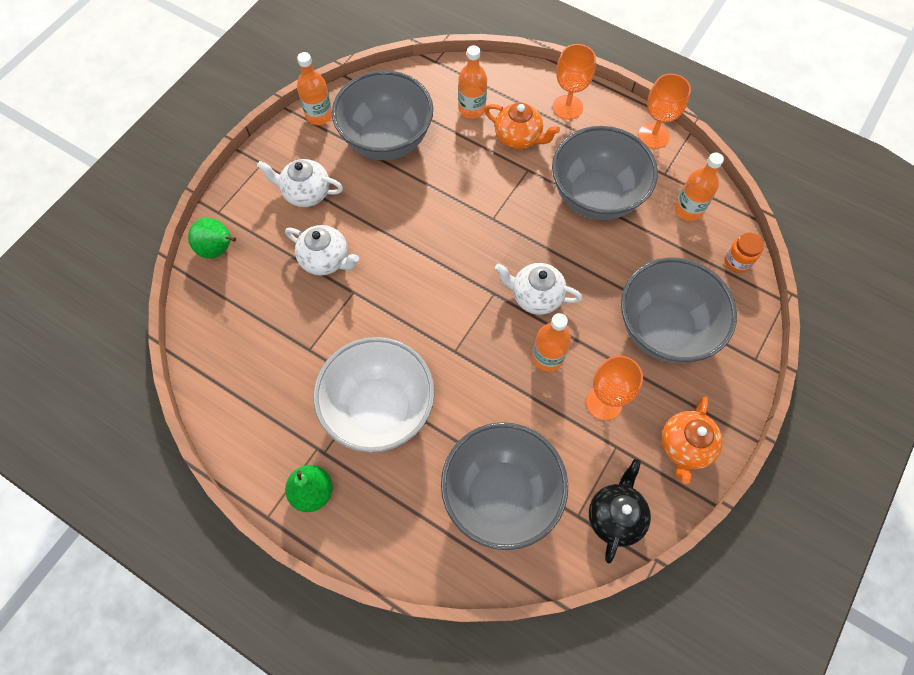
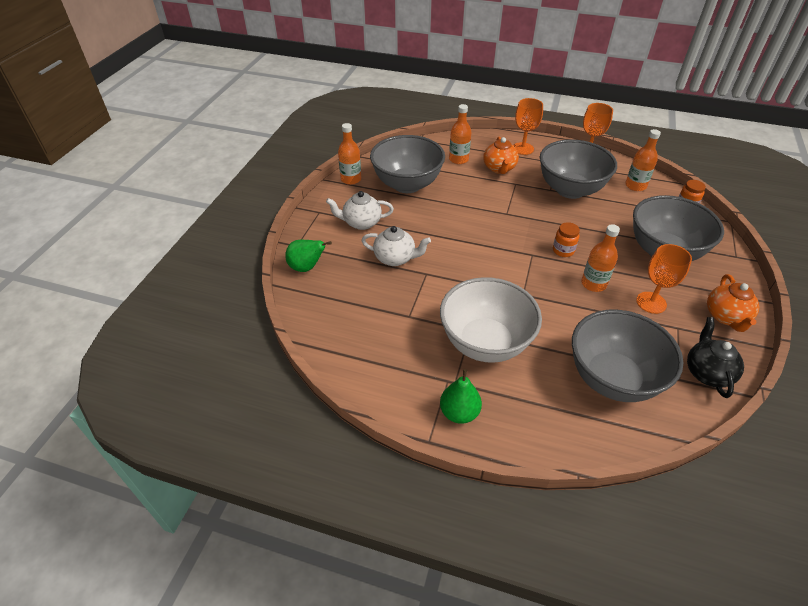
camera: 15 degrees left, 20 degrees down
(518, 138) = (499, 168): orange teapot -> orange teapot turned 75 degrees clockwise
(535, 296) = (563, 250): white teapot -> orange jar

